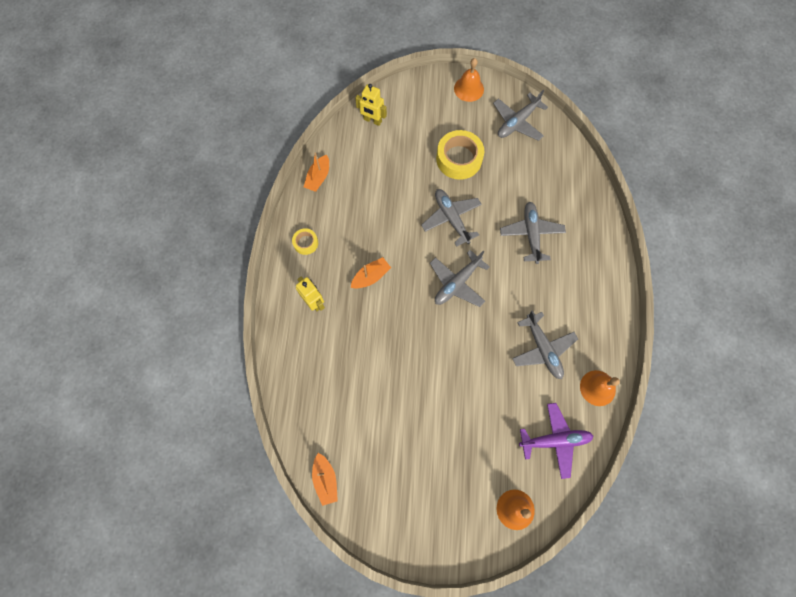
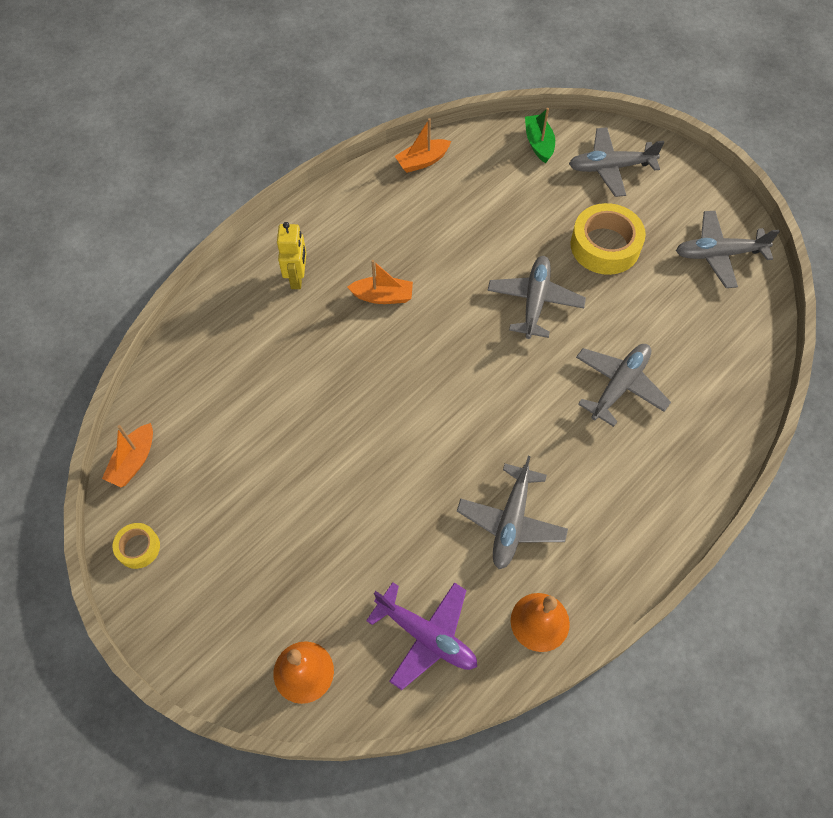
camera: 40 degrees right, 10 degrees down
(306, 243) = (346, 215): yellow tape -> yellow tape (138, 548)
(372, 120) = (538, 143): yellow robot -> green boat
(457, 283) = (475, 373): grey plane -> grey plane (610, 167)
(468, 89) = (689, 181): orange bell -> none

